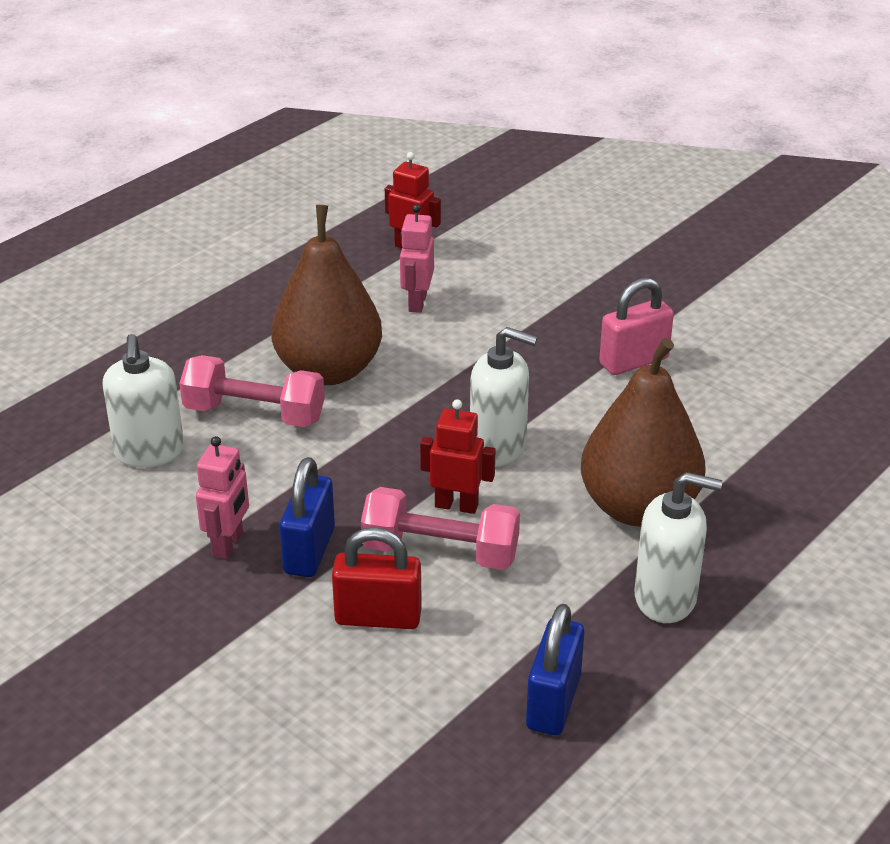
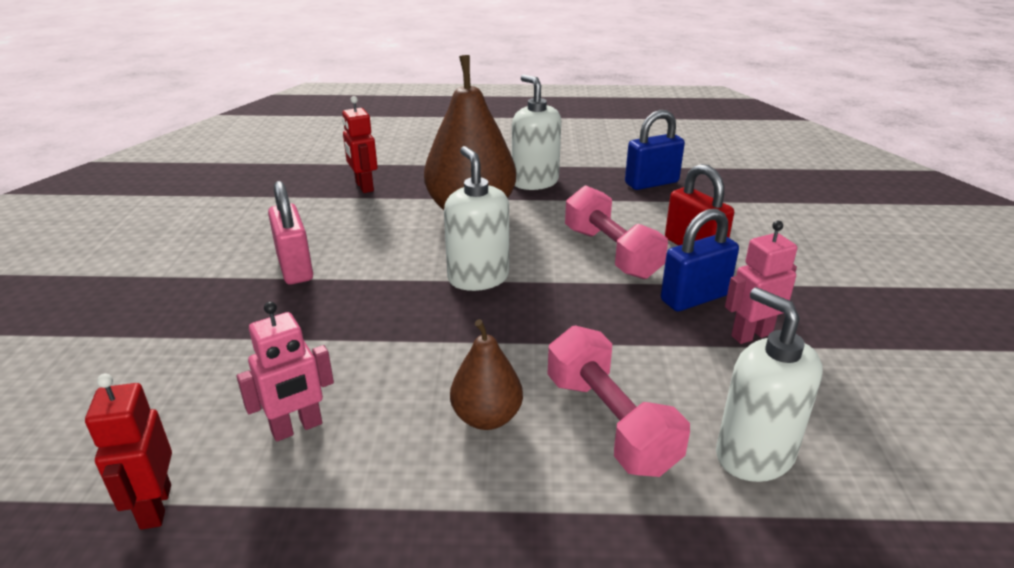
camera: 130 degrees left, 5 degrees down
(149, 452) = (754, 455): white soap dispenser -> white soap dispenser turned 75 degrees counterclockwise
(329, 370) = (486, 417): brown pear -> brown pear, size x0.52
(456, 505) = (562, 266): red robot -> red robot (364, 186)
(634, 361) = (295, 268): pink padlock -> pink padlock turned 45 degrees clockwise

